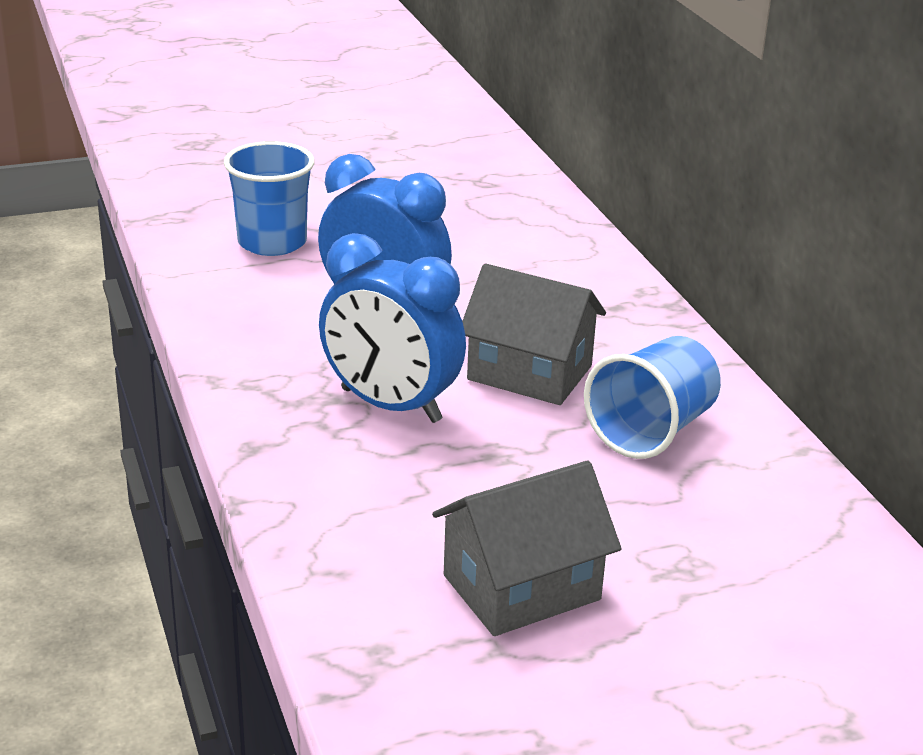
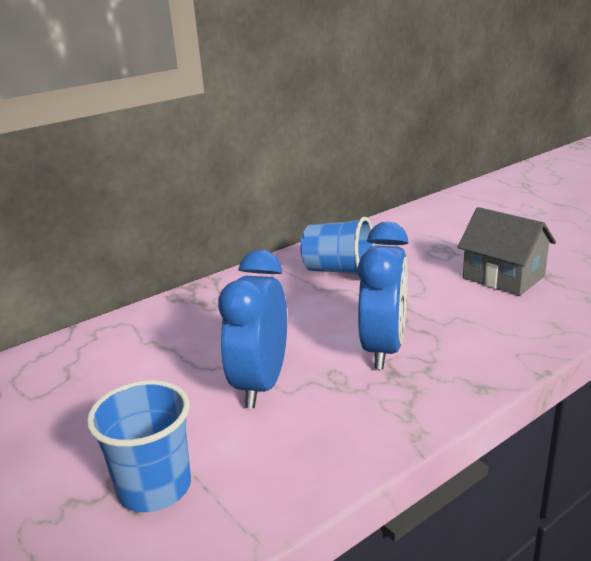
camera: 105 degrees left, 5 degrees down
(529, 373) = (306, 313): grey house -> none

